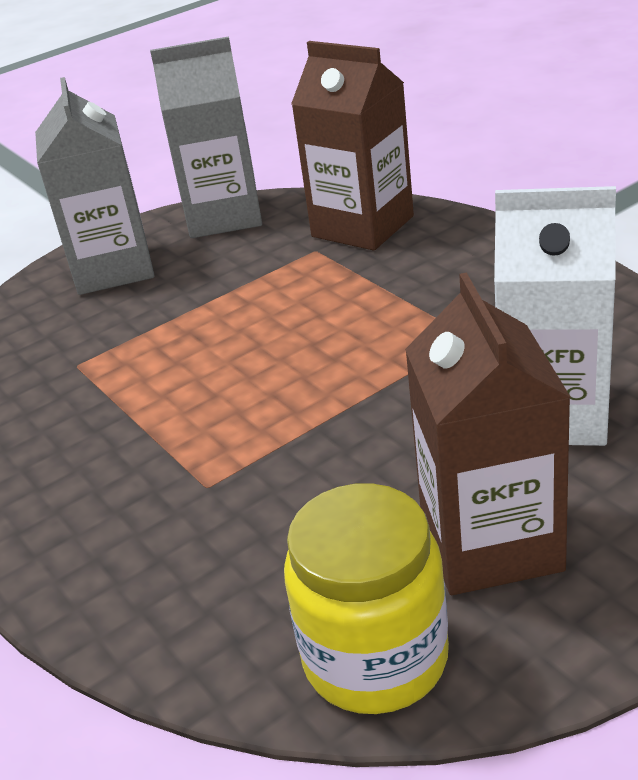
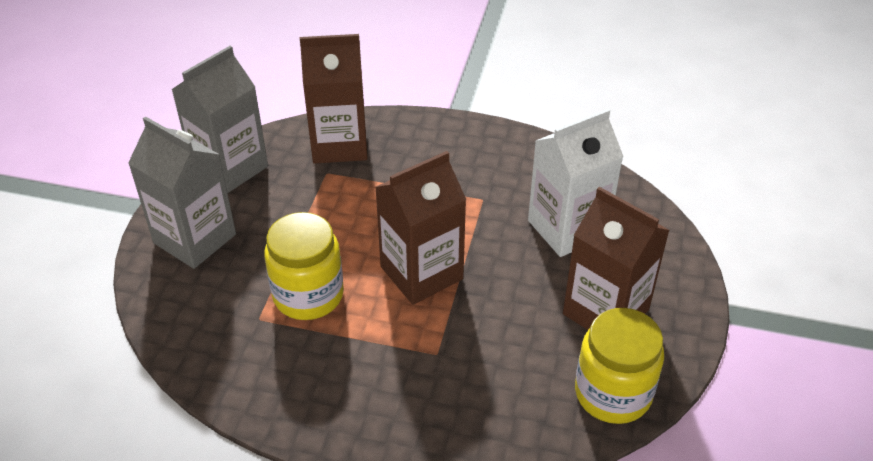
camera: 45 degrees left, 10 degrees up
(149, 362) = (308, 295): none -> yellow jar
(296, 389) = (421, 273): none -> brown carton

